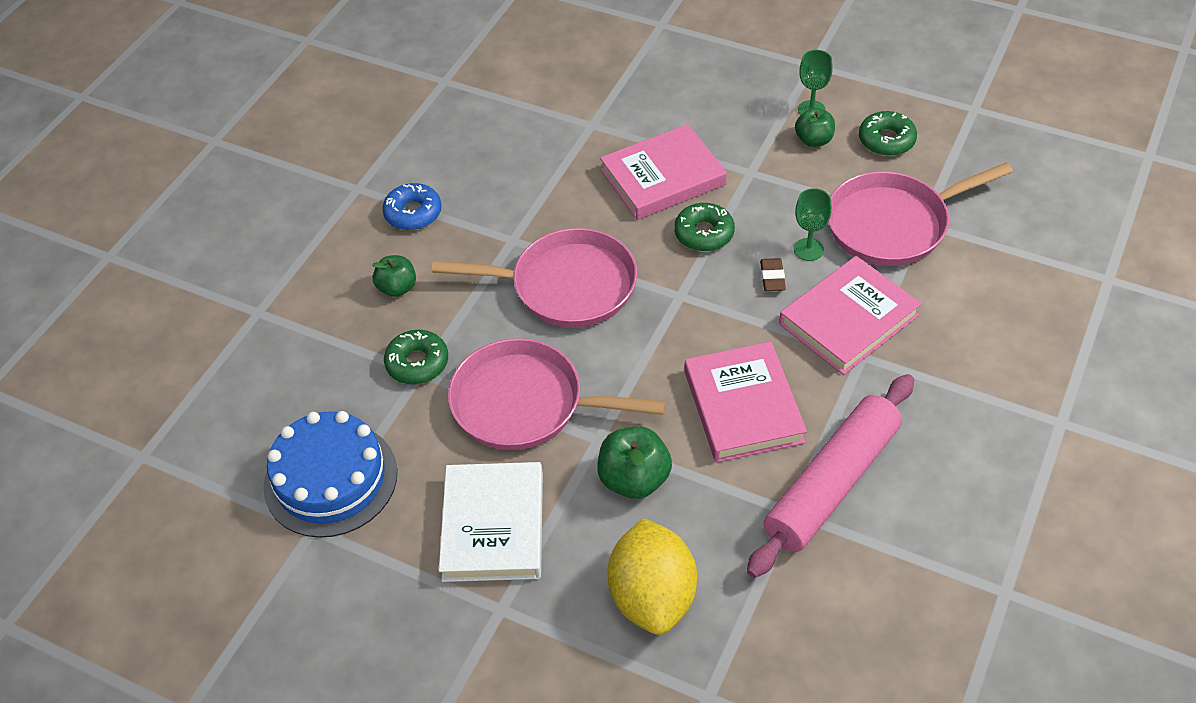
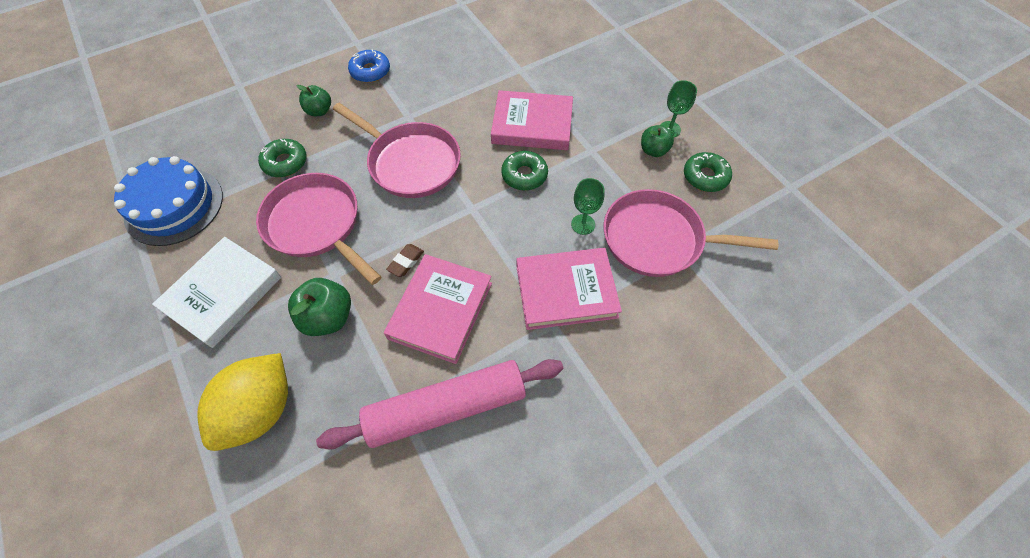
camera: 30 degrees right, 10 degrees up
(772, 277) = (541, 230): brown eraser -> brown eraser (406, 262)

